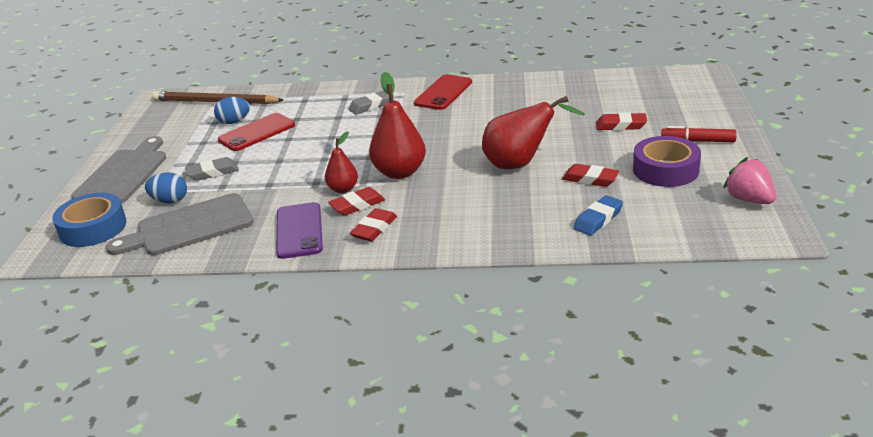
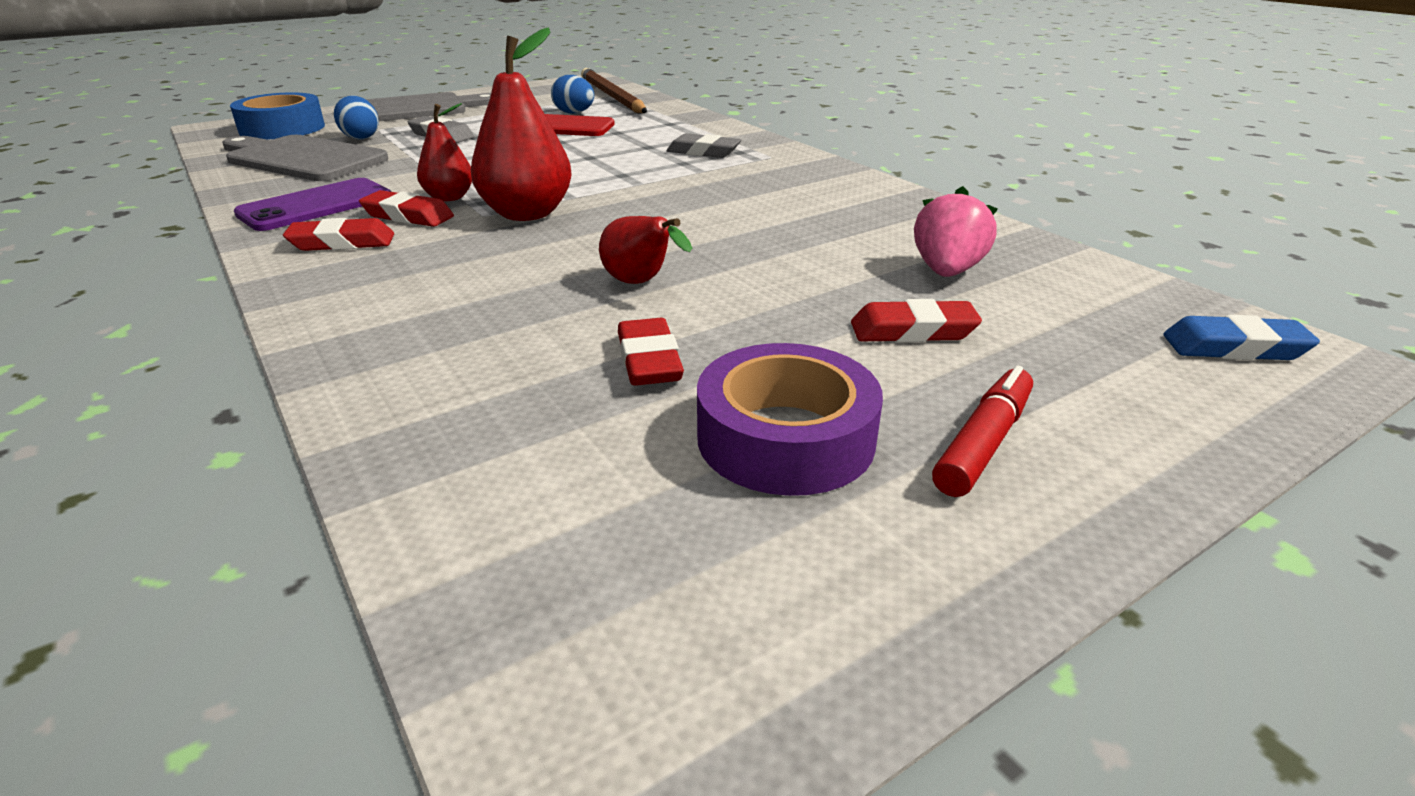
camera: 50 degrees right, 0 degrees up
(443, 93) = (805, 175): red phone -> none
(520, 164) = (641, 283): red pear -> red pear, size x0.58
(598, 219) = (484, 415): blue eraser -> blue eraser (1234, 348)
(621, 125) = (913, 331): red eraser -> red eraser turned 60 degrees counterclockwise
(697, 141) = (983, 443): red marker -> red marker turned 60 degrees clockwise
(749, 199) = (766, 633): pink strawberry -> pink strawberry (946, 271)

